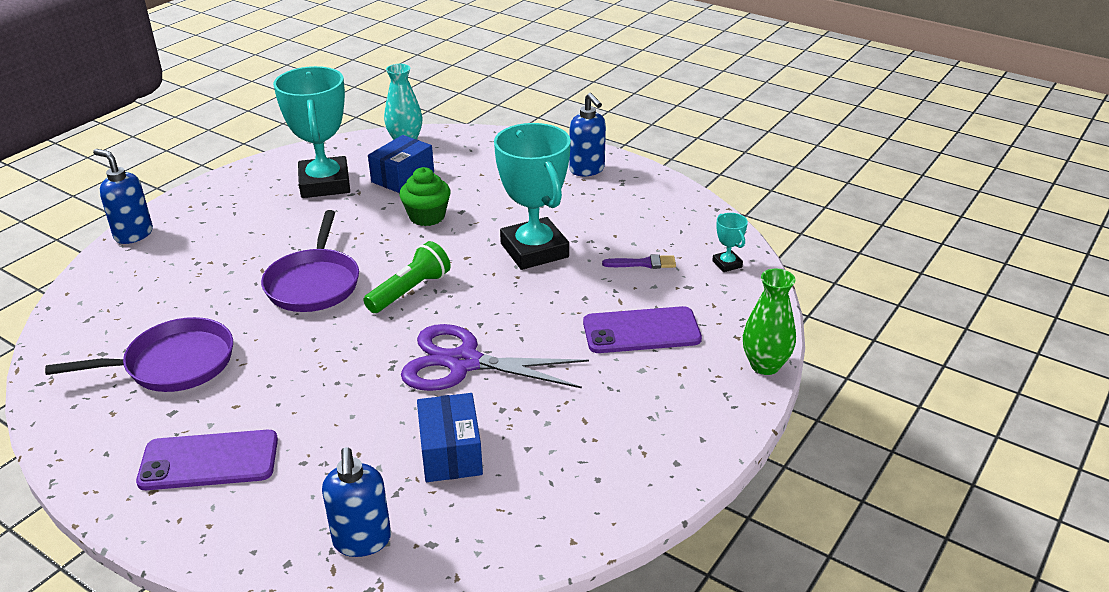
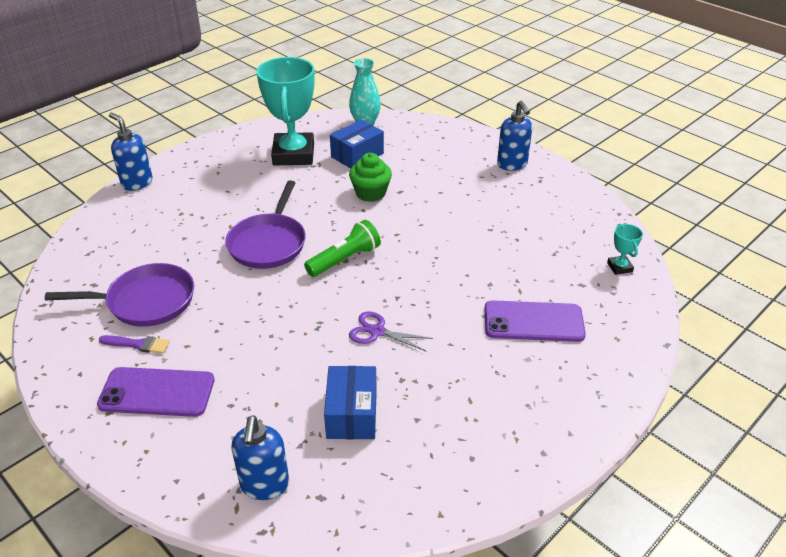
camera: 10 degrees right, 5 degrees up
(463, 363) = (377, 331): purple scissors -> purple scissors, size x0.53
(534, 250) = (454, 234): turquoise trophy -> none
(643, 263) = (546, 258): purple brush -> purple brush (138, 344)
(765, 365) = (638, 369): green vase -> none

